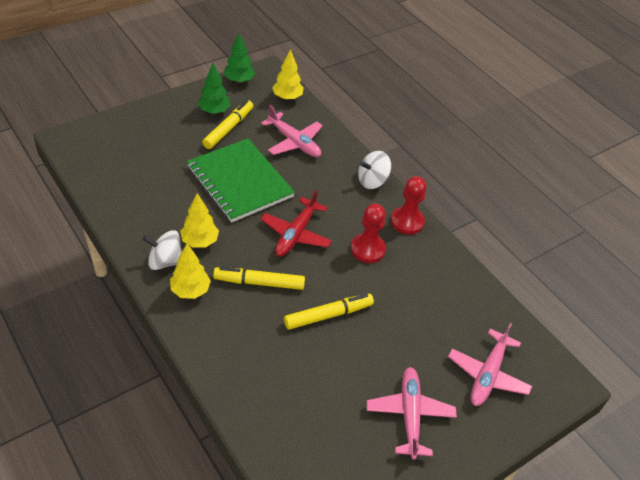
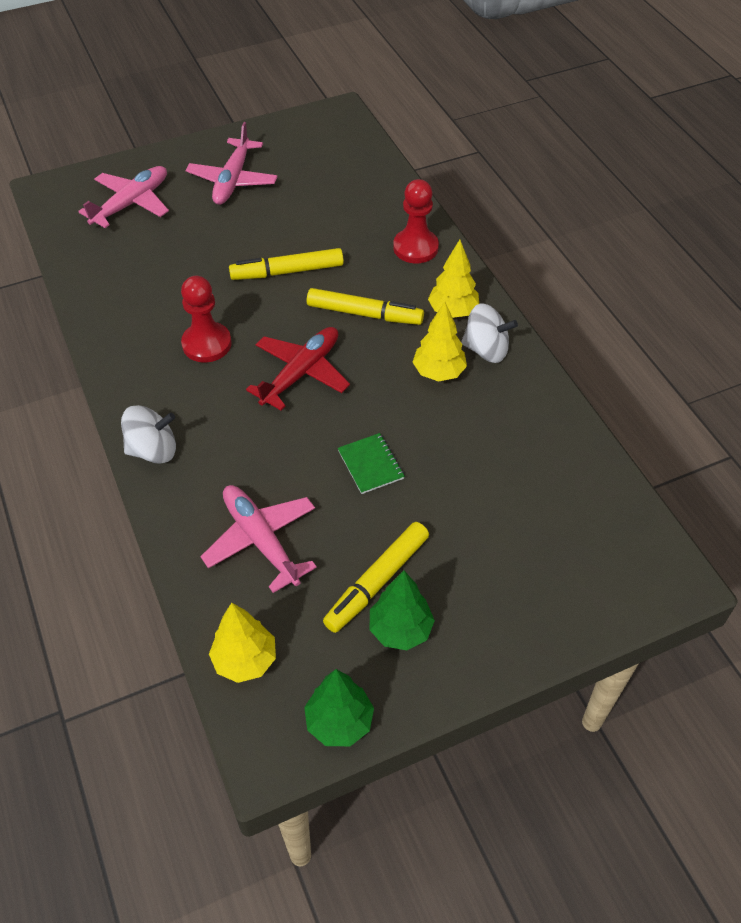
camera: 165 degrees left, 5 degrees up
(239, 182) = (371, 464): green notebook -> green notebook, size x0.40
(407, 222) = (131, 378): red pawn -> red pawn (415, 248)

